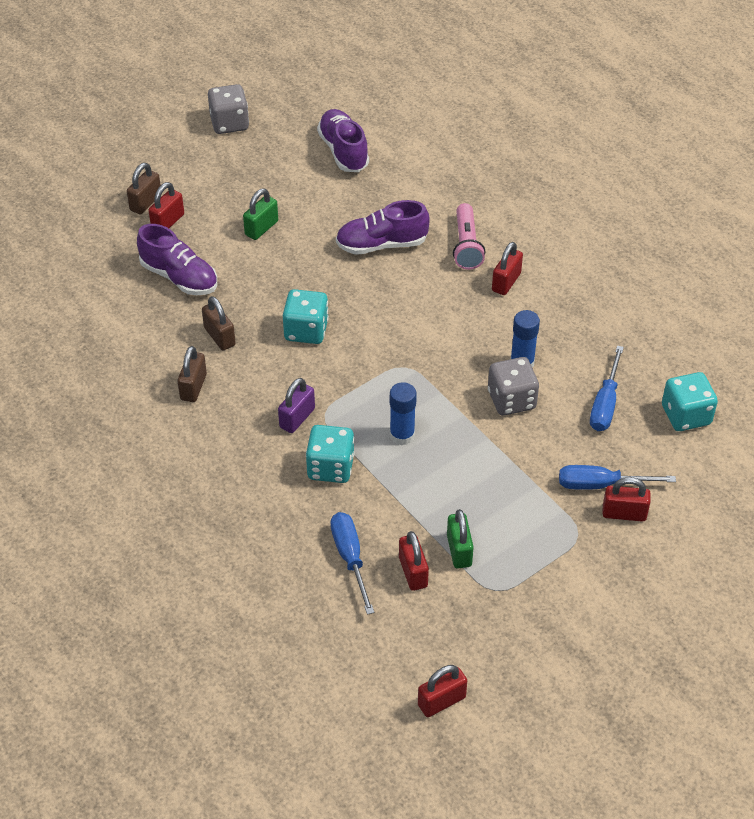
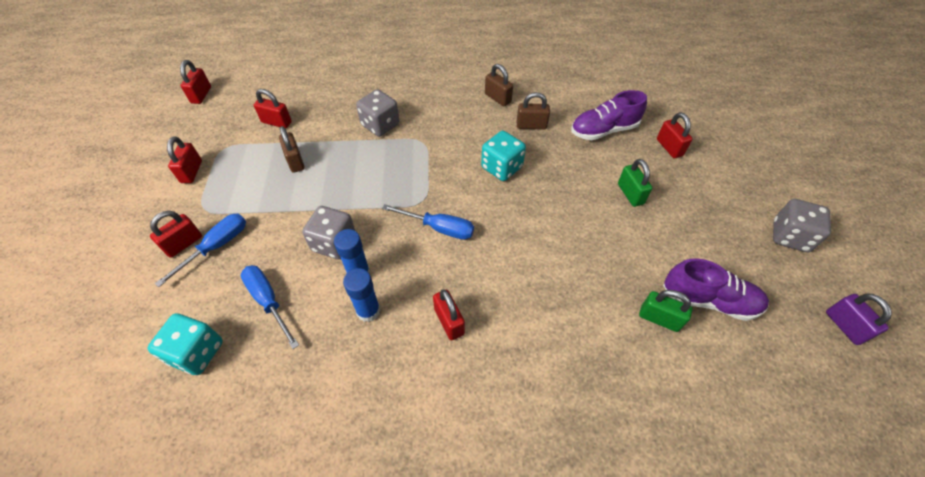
camera: 125 degrees right, 5 degrees up
(146, 202) = (699, 145): brown padlock -> brown padlock (295, 161)
(297, 418) = (431, 129): purple padlock -> purple padlock (844, 326)
(330, 467) = (380, 125): turquoise dice -> grey dice
(350, 558) = (315, 104): blue screwdriver -> blue screwdriver (439, 228)
(382, 244) = (560, 259): purple shoe -> none
(402, 435) = (368, 168): blue glue stick -> blue glue stick (368, 311)
(459, 550) = (264, 147): green padlock -> green padlock (659, 318)
(466, 245) = (516, 320): pink flashlight -> none
(551, 590) = (191, 172): none -> red padlock

